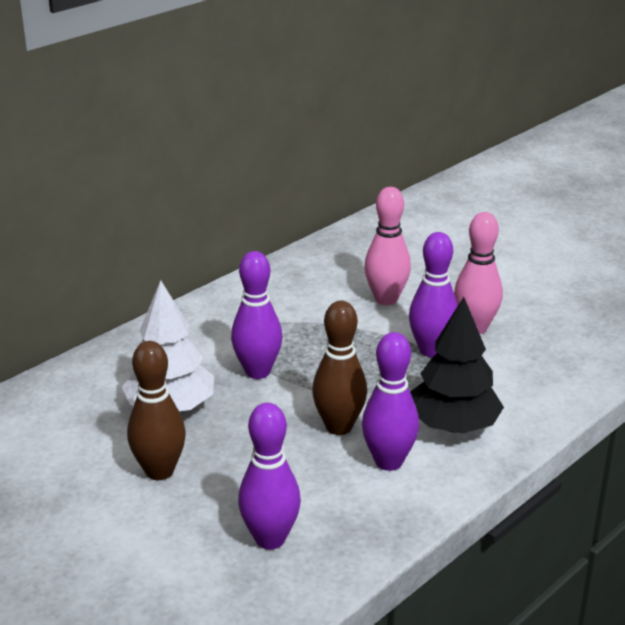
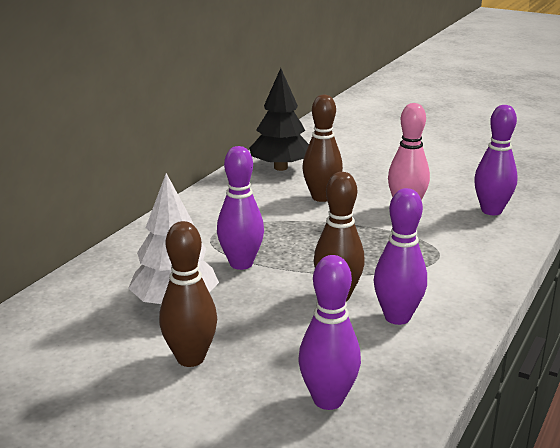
camera: 15 degrees left, 5 degrees down
(386, 299) = (321, 197): pink bowling pin -> brown bowling pin
(431, 350) = (381, 228): purple bowling pin -> purple bowling pin (491, 211)
(453, 426) = (434, 281): black tree -> black tree (280, 168)

